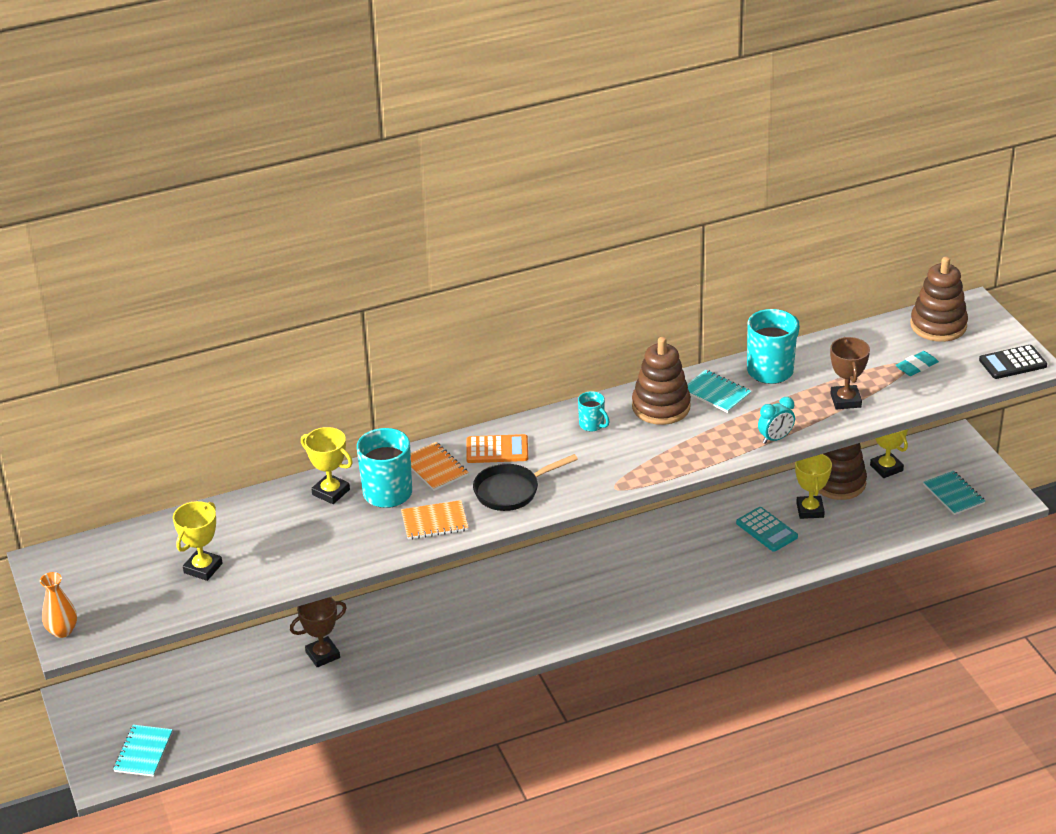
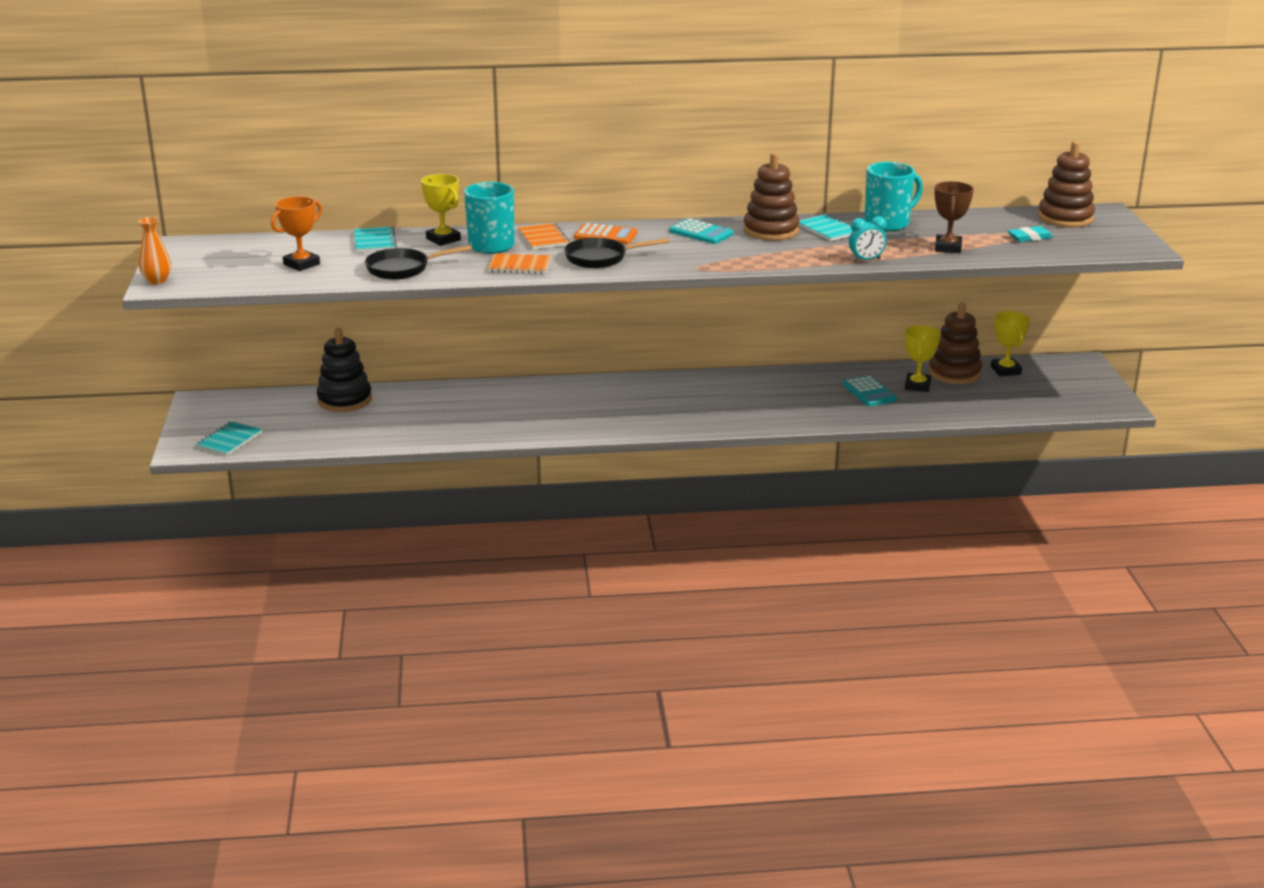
camera: 15 degrees right, 10 degrees down
(203, 568) = (301, 264): yellow trophy -> orange trophy
(235, 662) = (344, 400): none -> black stacking toy
(316, 553) = (403, 269): none -> black pan
(322, 655) = (421, 407): brown trophy -> none
(592, 425) = (701, 233): turquoise mug -> turquoise calculator
(953, 494) = (1063, 395): turquoise notebook -> turquoise notebook (374, 241)
(1012, 363) = (1127, 246): black calculator -> none

